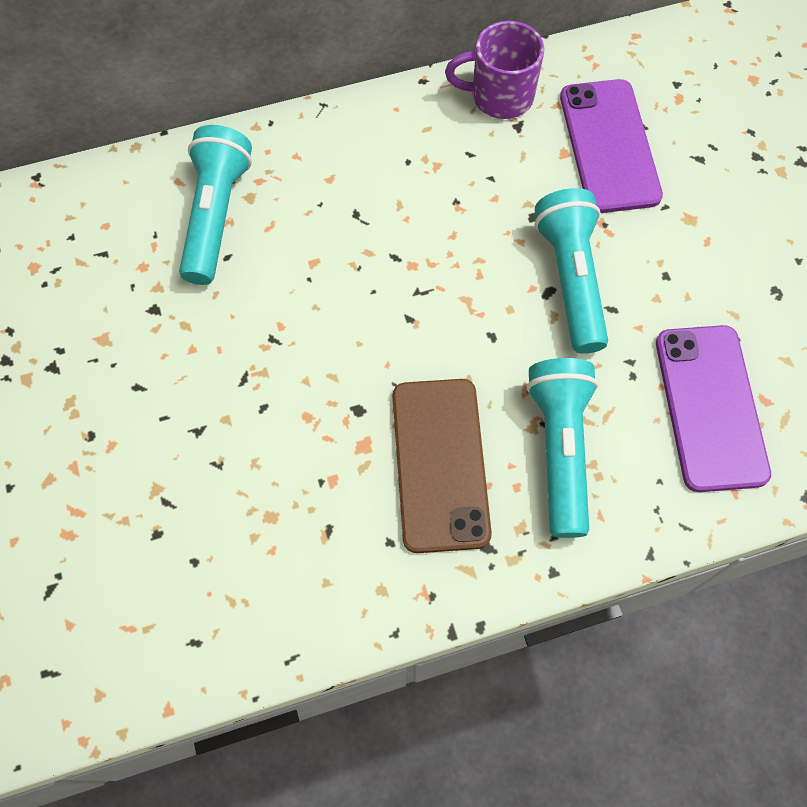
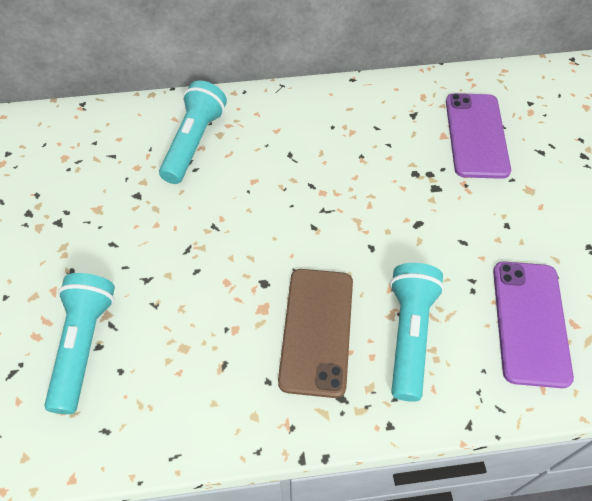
camera: 10 degrees right, 10 degrees down
(499, 96) = (403, 95): purple mug -> none
(571, 279) = (436, 218): turquoise flashlight -> turquoise flashlight (84, 346)

